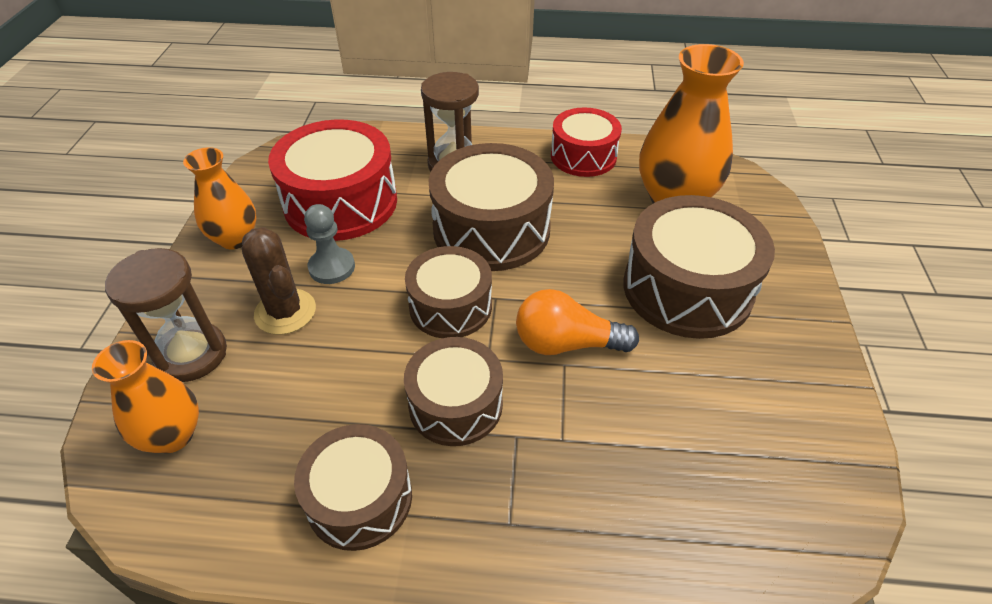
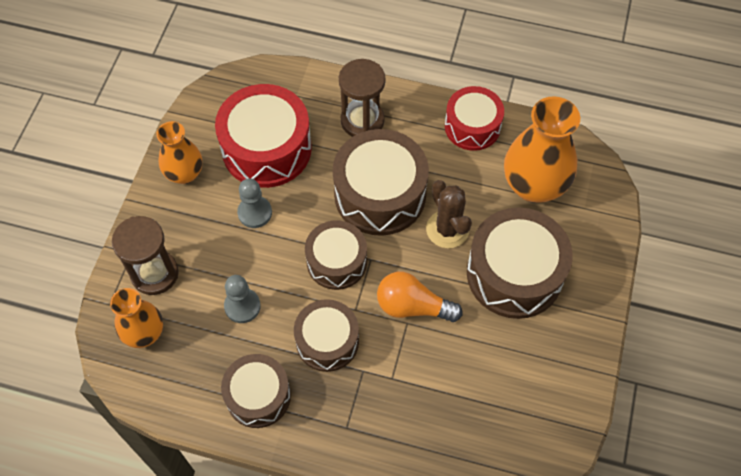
camera: 10 degrees right, 15 degrees up
(285, 312) = (219, 248): brown cactus -> brown cactus (447, 229)
(323, 377) = (242, 306): none -> grey pawn

